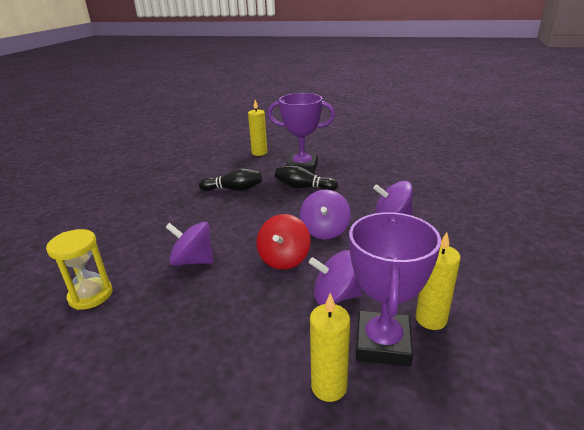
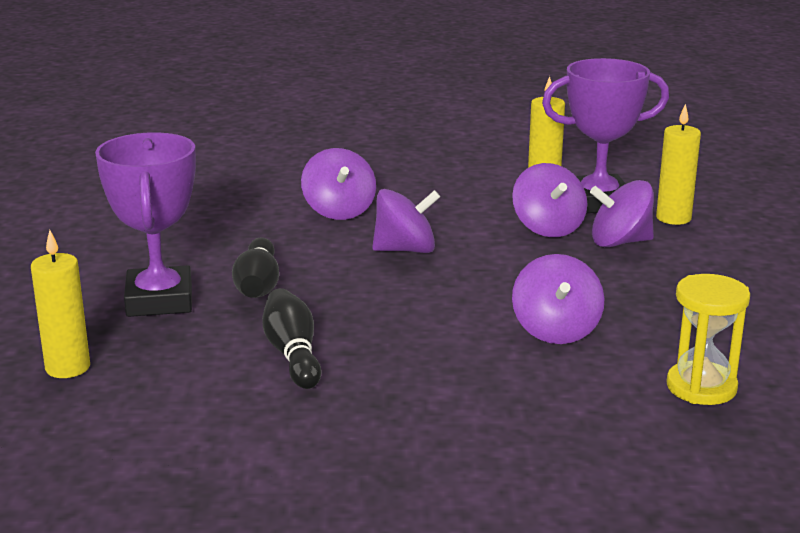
camera: 110 degrees left, 5 degrees down
(284, 259) = (498, 266): red spinning top -> none
(293, 328) = (620, 242): none -> purple spinning top

